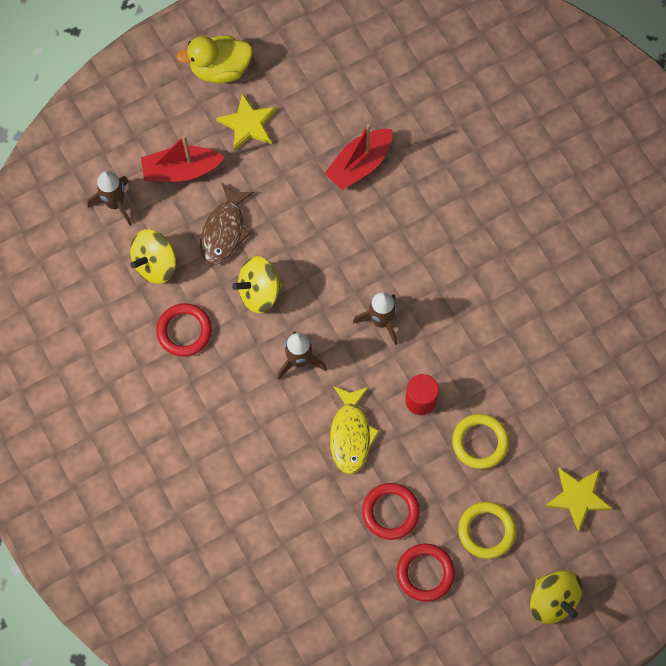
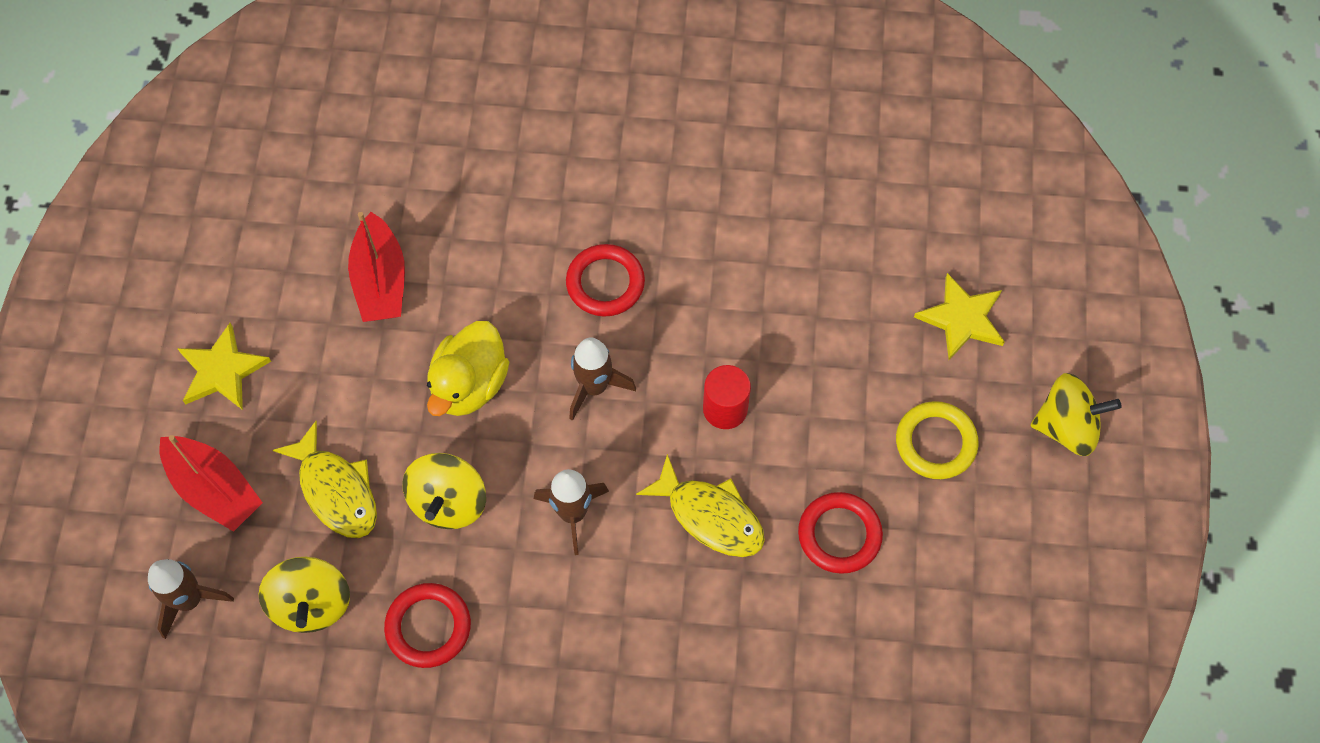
camera: 55 degrees left, 5 degrees down
(181, 170) = (214, 489): red boat -> red boat turned 75 degrees counterclockwise
(220, 69) = (123, 355): yellow duck -> yellow duck (469, 384)
(224, 230) = (336, 490): brown fish -> yellow fish
(425, 573) = (942, 545): red ring -> red ring (605, 283)
(480, 442) = (823, 378): yellow ring -> none

